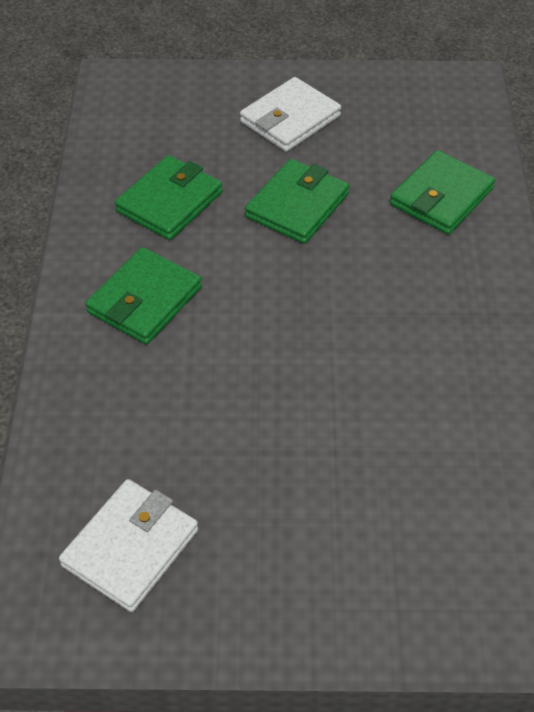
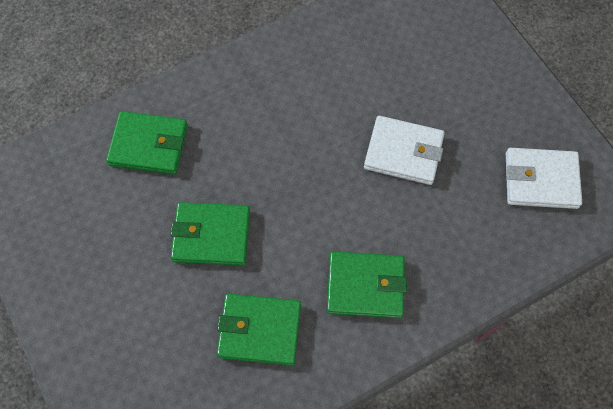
camera: 120 degrees left, 15 degrees up
(290, 119) = (110, 293): white wallet -> white wallet (403, 152)

